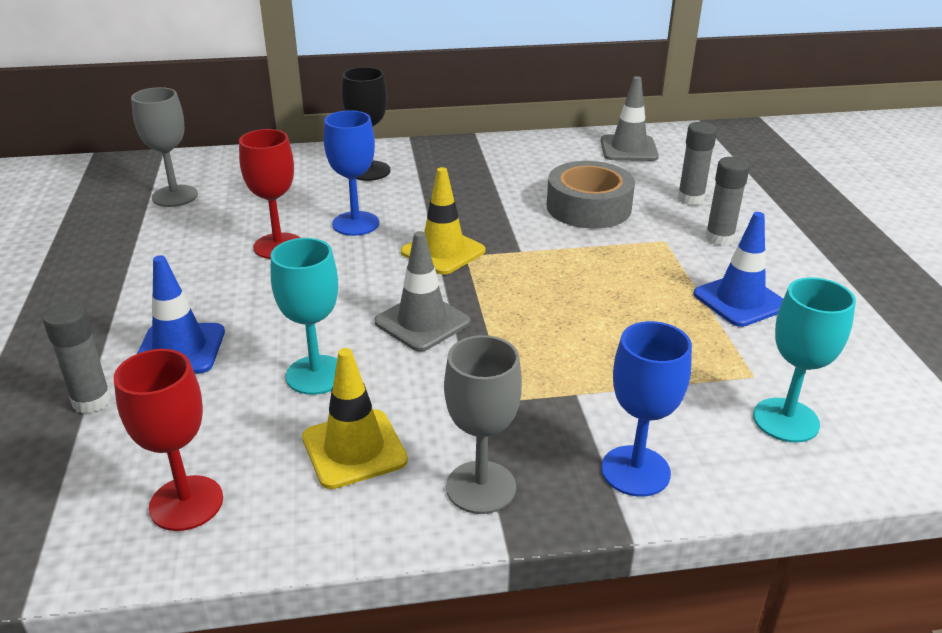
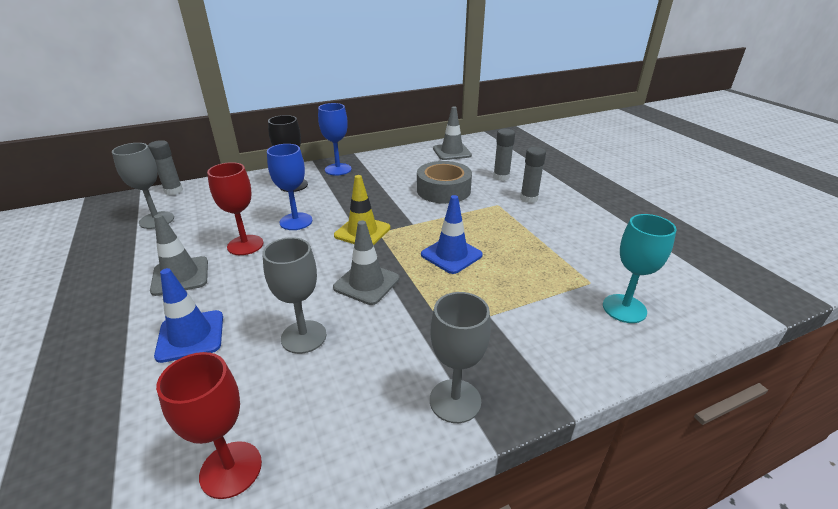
camera: 15 degrees left, 0 degrees up
(92, 401) = (126, 394): grey glue stick -> grey glue stick (173, 191)
(186, 274) = (180, 276): none -> grey traffic cone
(316, 375) = (303, 337): turquoise goblet -> grey goblet
(354, 449) = (352, 390): yellow traffic cone -> none
(635, 471) = (552, 364): blue goblet -> blue goblet (338, 169)
(740, 300) = (559, 235): blue traffic cone -> blue traffic cone (451, 255)

